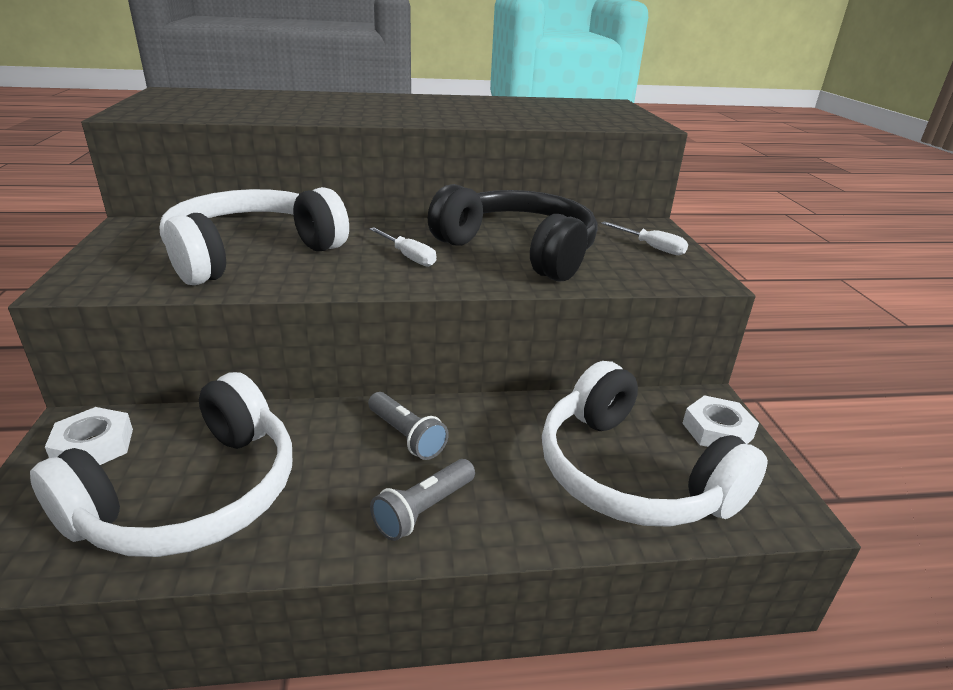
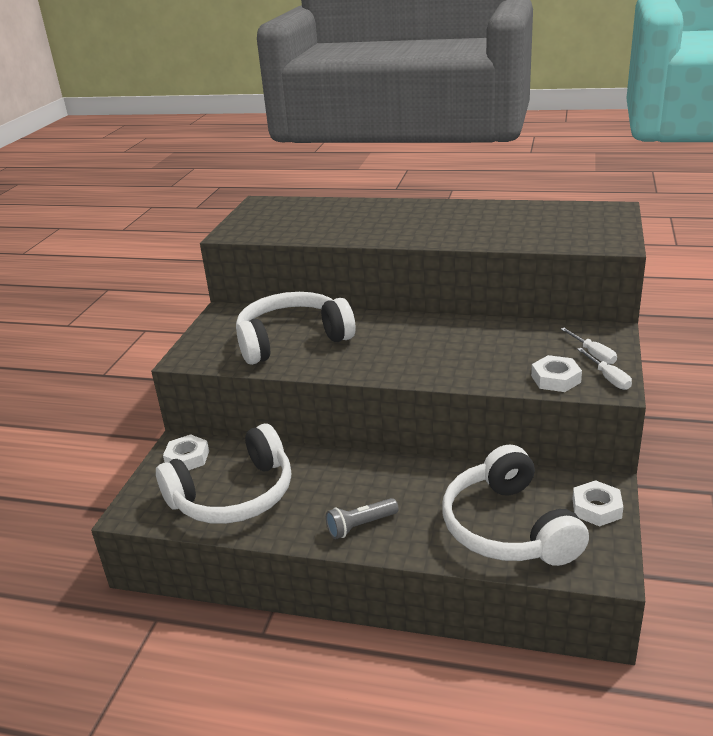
camera: 25 degrees right, 0 degrees up
(406, 436) = (369, 479): grey flashlight -> none
(408, 257) = (395, 350): white screwdriver -> white screwdriver (608, 378)
(519, 250) = (480, 350): black headphones -> none
(632, 274) = (555, 379): none -> white nut

